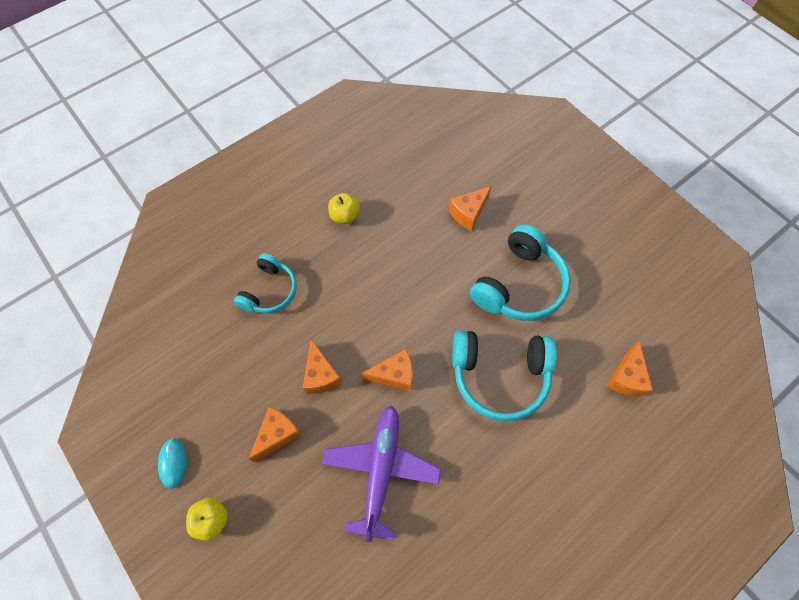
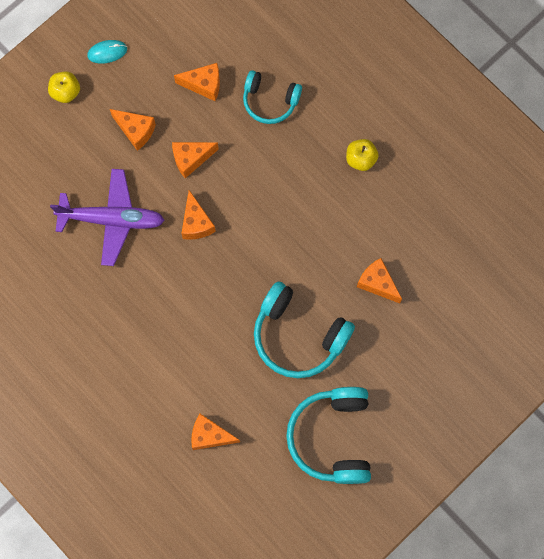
camera: 85 degrees right, 10 degrees up
(238, 355) = (204, 85): none -> orange cheese
(499, 375) = (203, 318): turquoise headphones -> turquoise headphones (332, 437)

